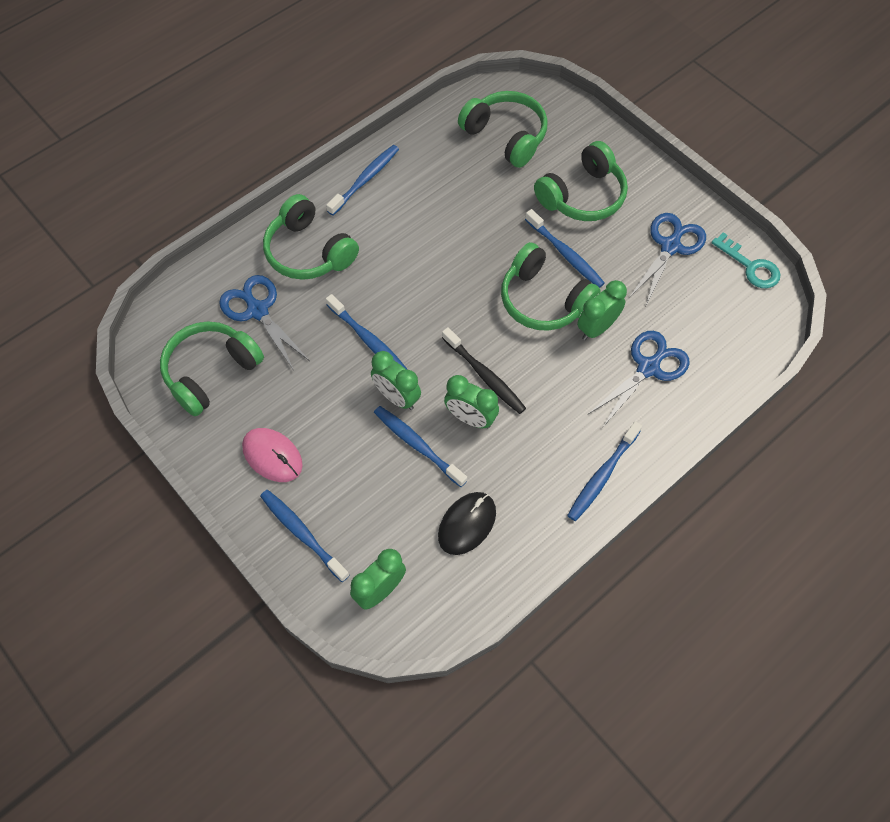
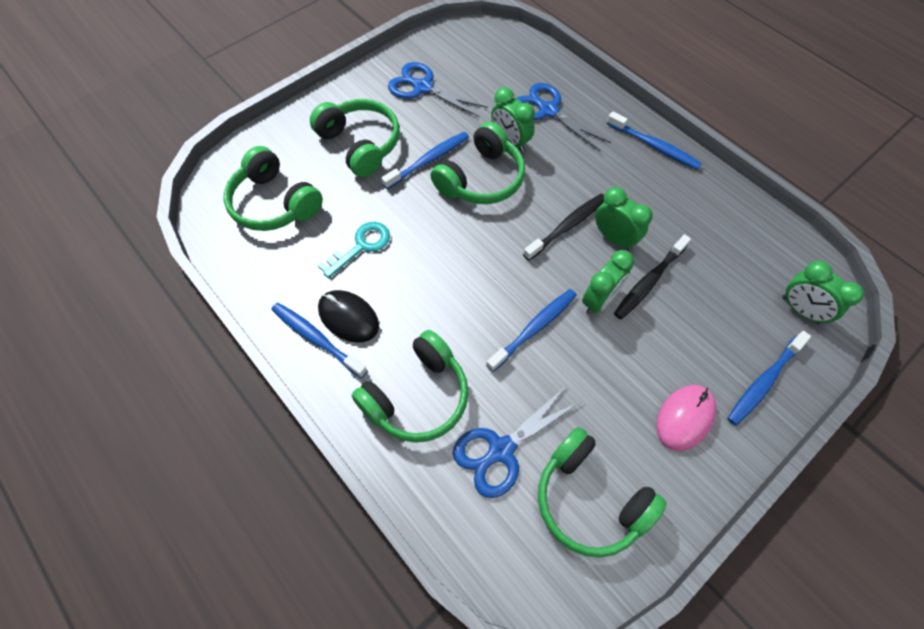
camera: 90 degrees left, 0 degrees up
(417, 445) = (649, 281): blue toothbrush -> black toothbrush
(467, 524) = (720, 242): black mouse -> black mouse (348, 317)
(470, 418) = (614, 238): green clock -> green clock turned 75 degrees counterclockwise
(506, 136) = (274, 203): green headphones -> green headphones turned 90 degrees counterclockwise
(750, 266) = (445, 41): turquoise key -> turquoise key (361, 246)

